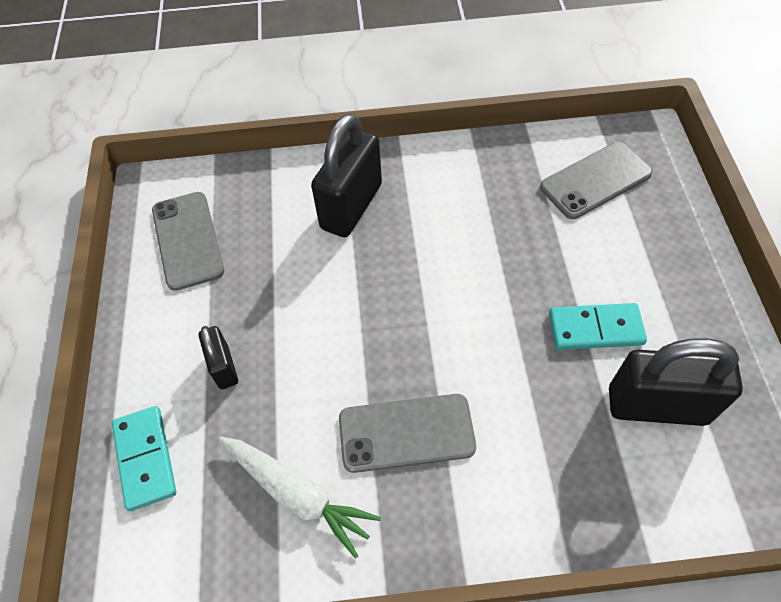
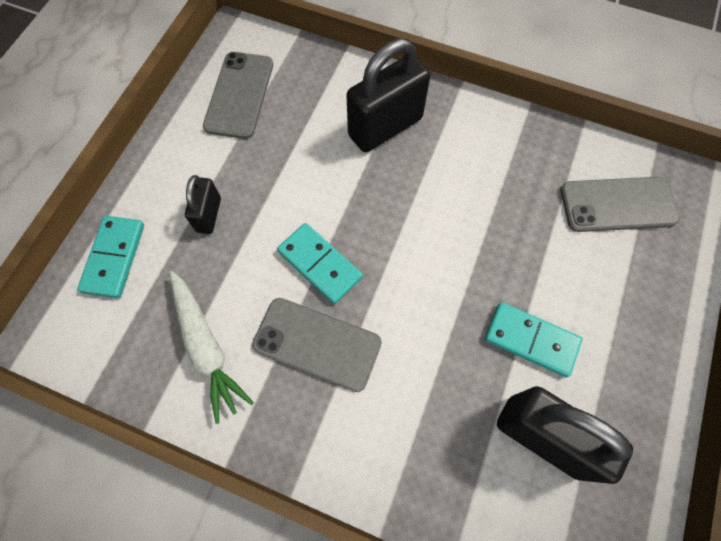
camera: 25 degrees right, 10 degrees up
(364, 358) = (320, 264): none -> turquoise domino

